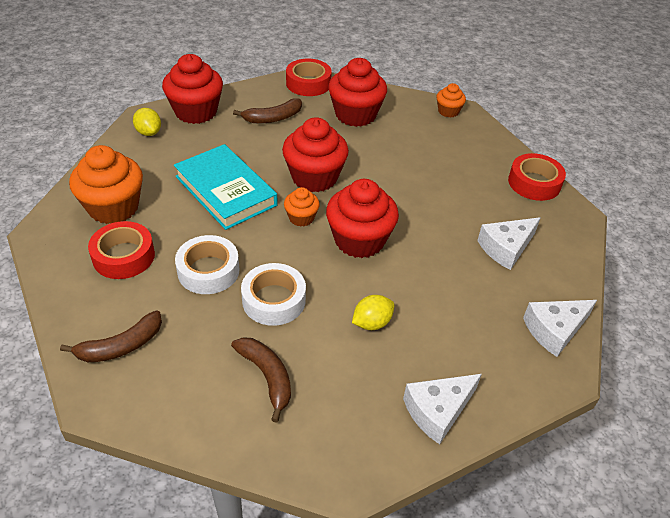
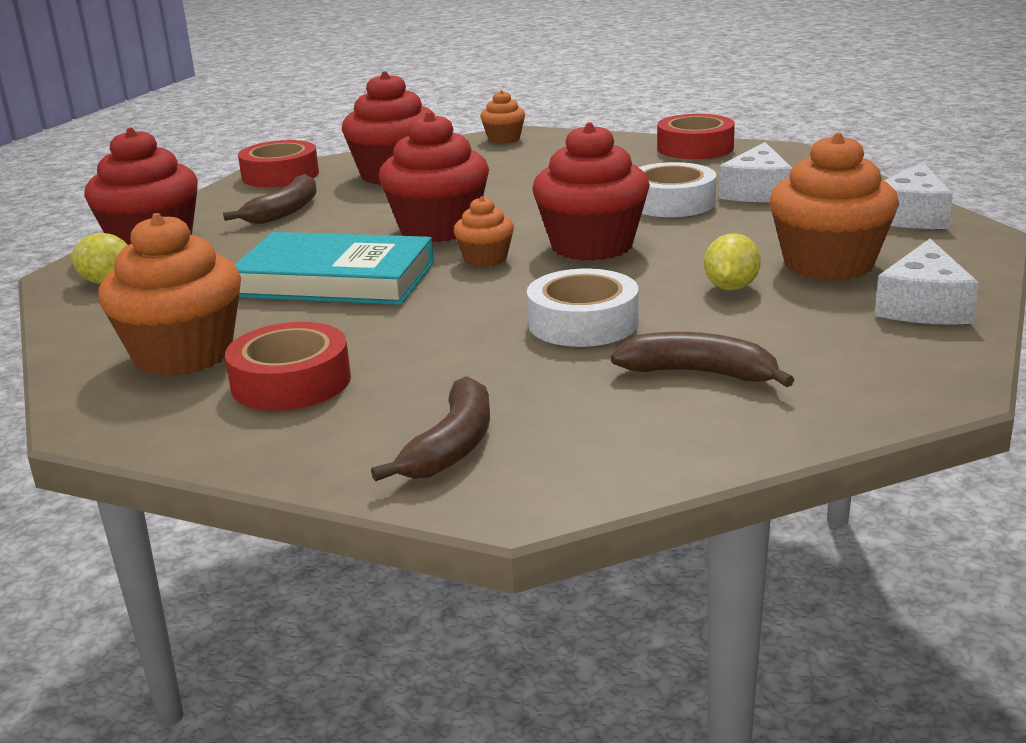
camera: 35 degrees left, 20 degrees down
(208, 271) = (447, 340): white tape -> white tape (671, 202)
(445, 340) = (828, 264): none -> orange cupcake

